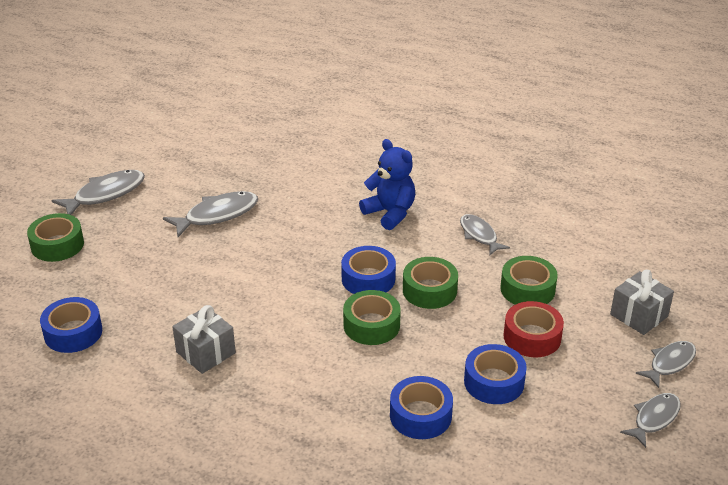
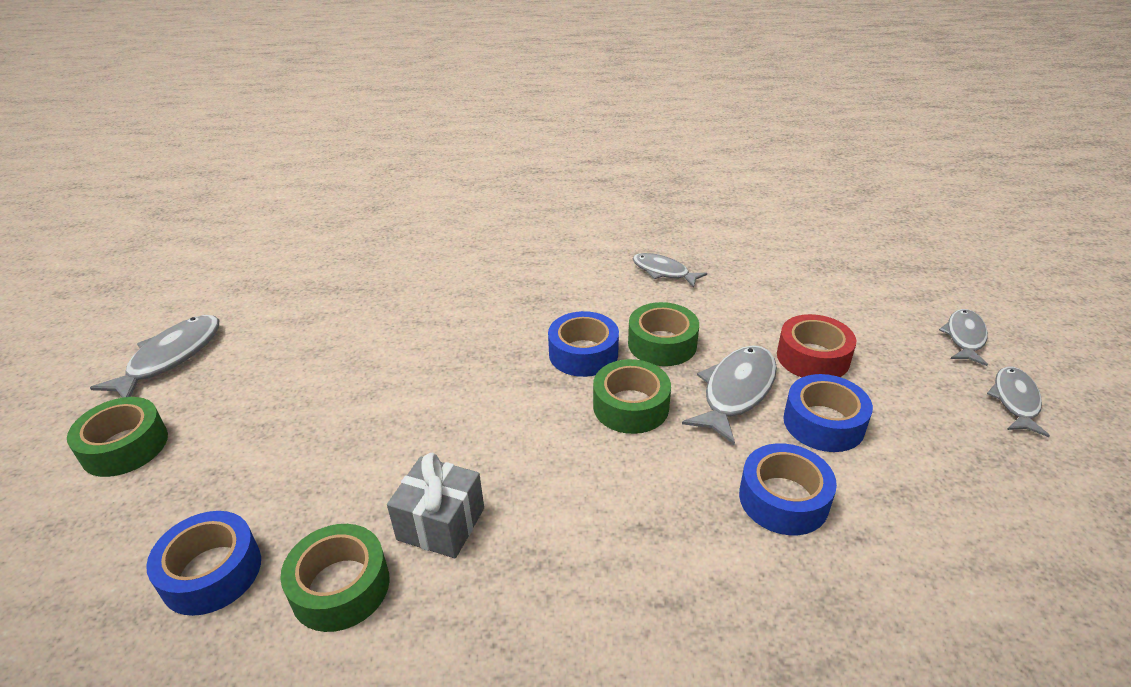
camera: 25 degrees left, 0 degrees up
(217, 215) = (344, 338): grey fish -> grey fish (736, 392)
(390, 213) = (551, 277): blue teddy bear -> none
(527, 289) = (760, 309): green tape -> green tape (340, 587)
(639, 315) = (887, 300): grey gift -> none

